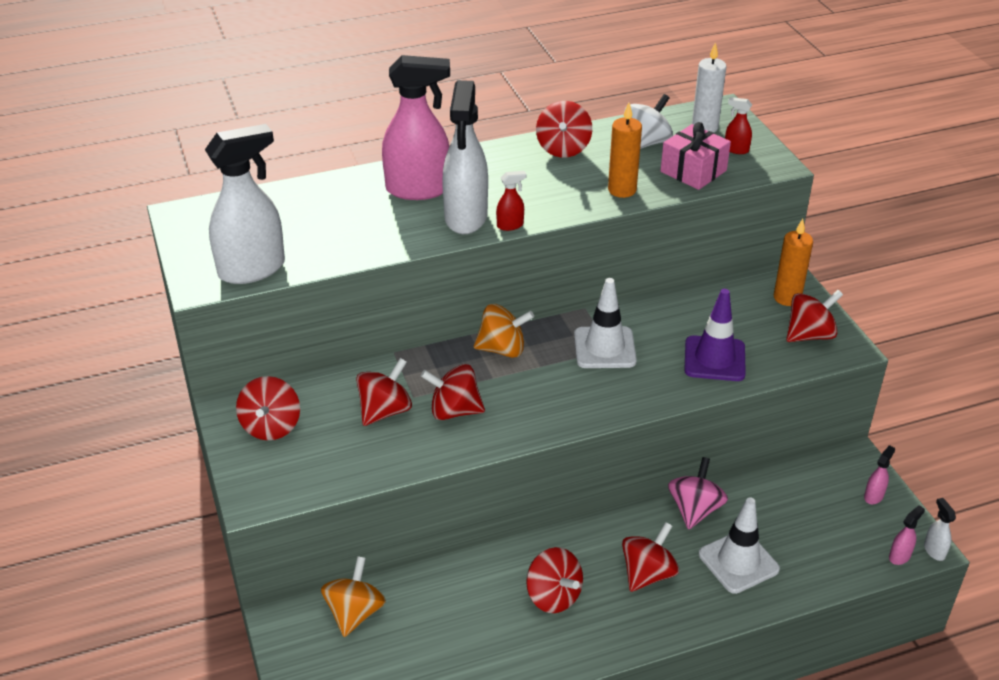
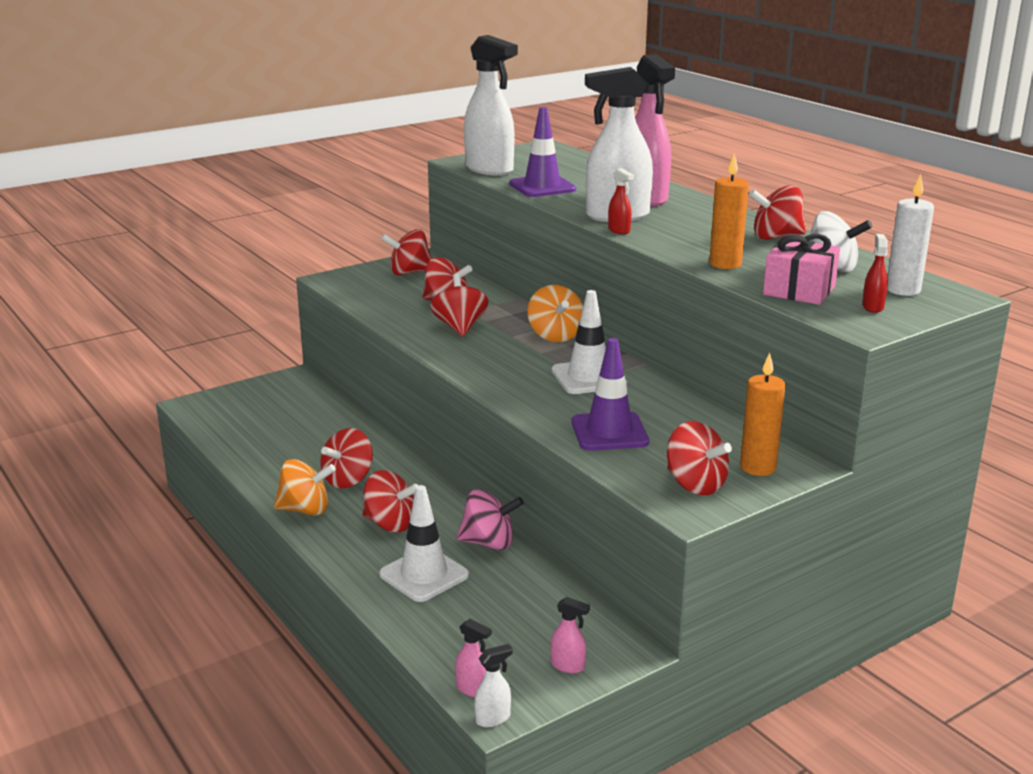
camera: 75 degrees right, 15 degrees down
(343, 244) = (542, 187): none -> purple traffic cone
(355, 613) = (308, 401): orange spinning top -> orange spinning top (305, 510)

